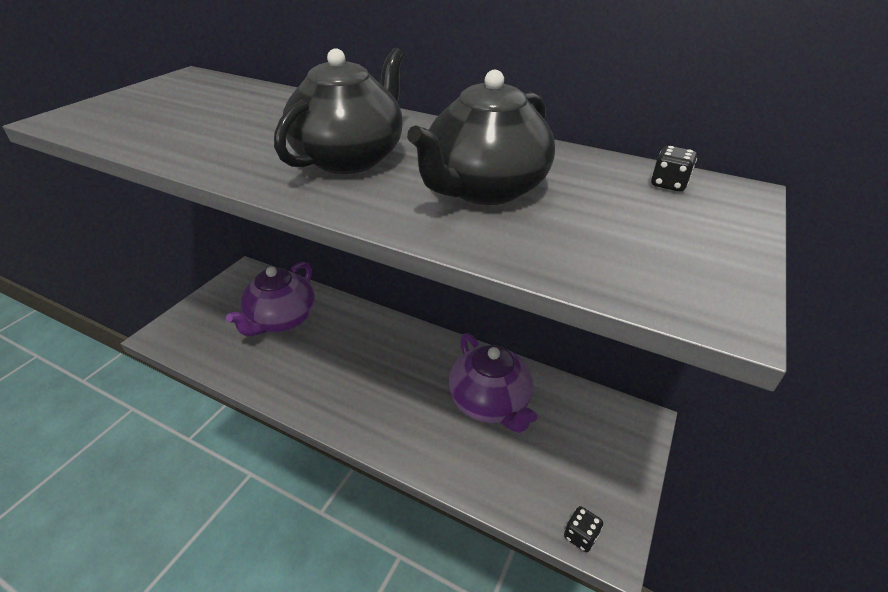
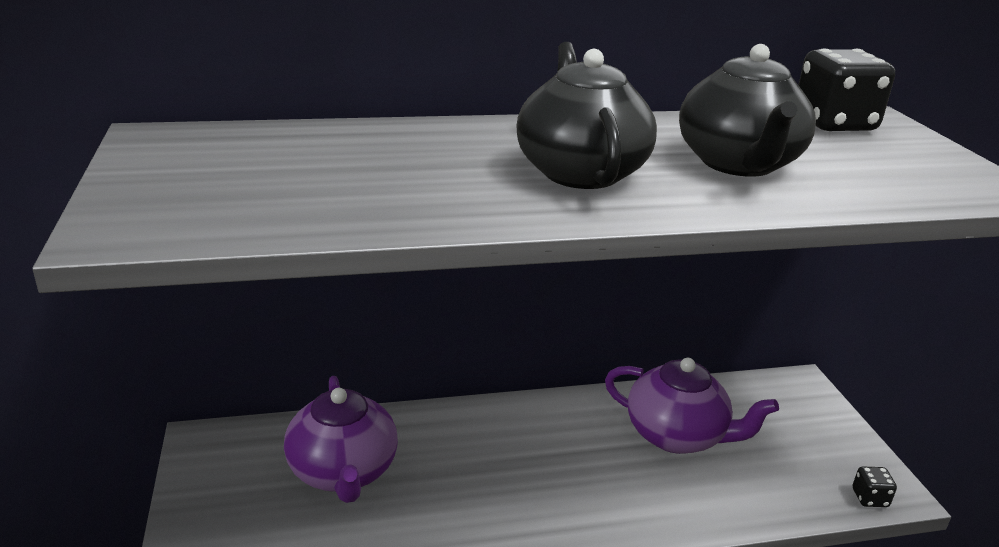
camera: 40 degrees left, 10 degrees down
(668, 184) = (834, 124): black dice -> black dice, size x2.15

